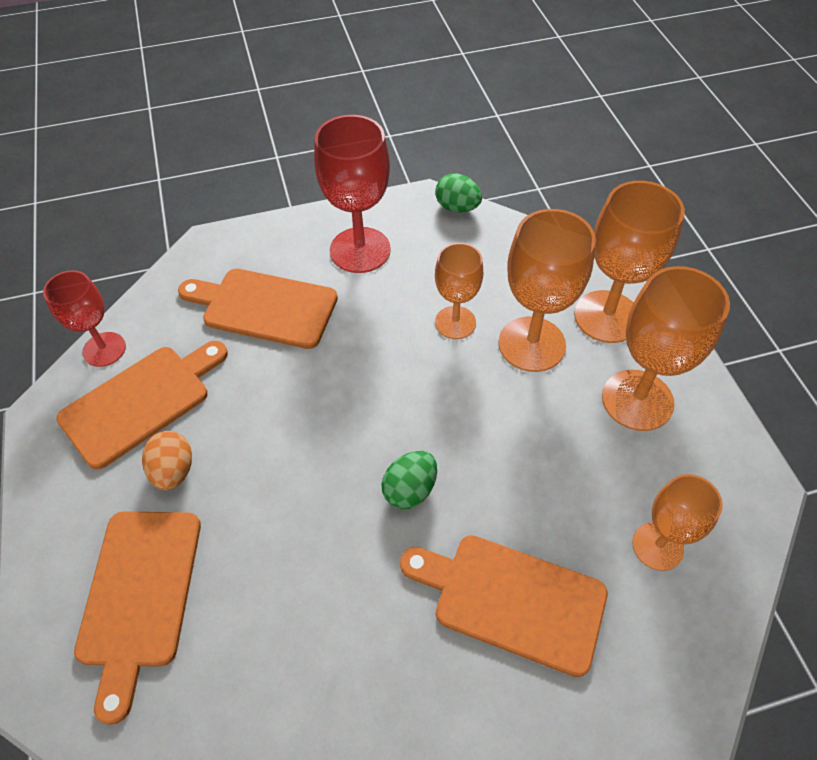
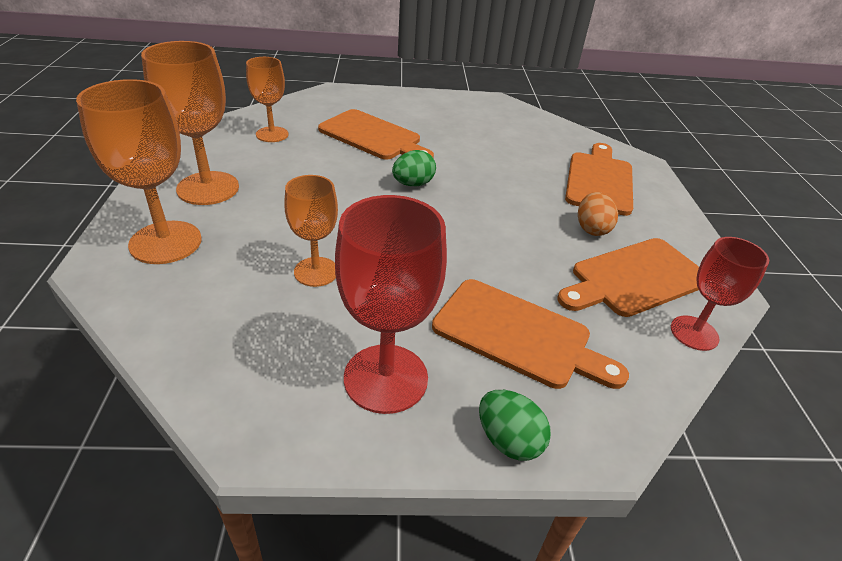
camera: 170 degrees left, 15 degrees down
(457, 207) = (216, 410): green egg -> green egg (508, 440)
(531, 344) = (257, 239): orange goblet -> none

